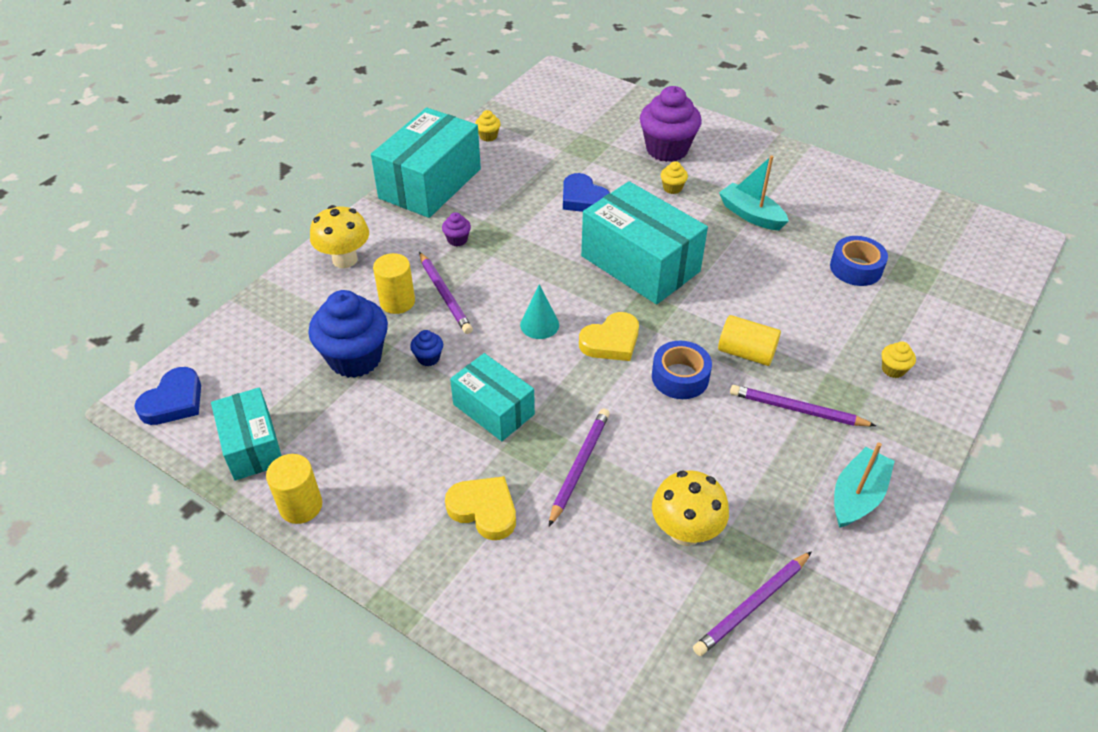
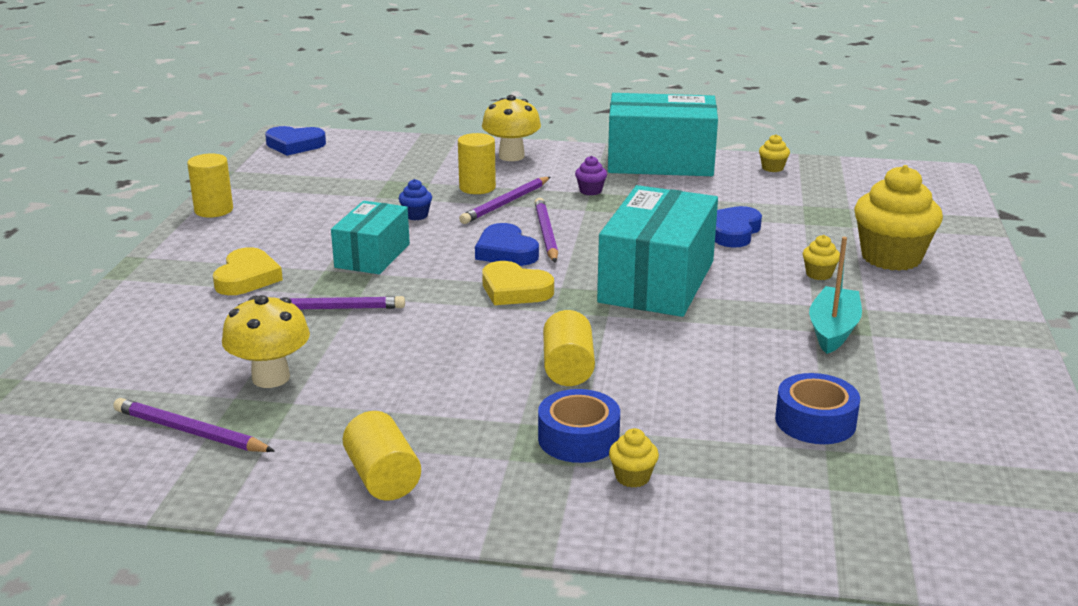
camera: 65 degrees right, 20 degrees down
(252, 446) = (266, 179): turquoise box -> none
(355, 358) = (391, 189): blue cupcake -> none
(539, 324) = (506, 251): turquoise cone -> blue heart
(667, 149) = (891, 257): purple cupcake -> yellow cupcake
(680, 377) = (492, 336): blue tape -> blue tape (578, 438)
(797, 409) = (498, 416): purple pencil -> purple pencil (546, 233)
(857, 496) = (382, 478): turquoise boat -> yellow cylinder

